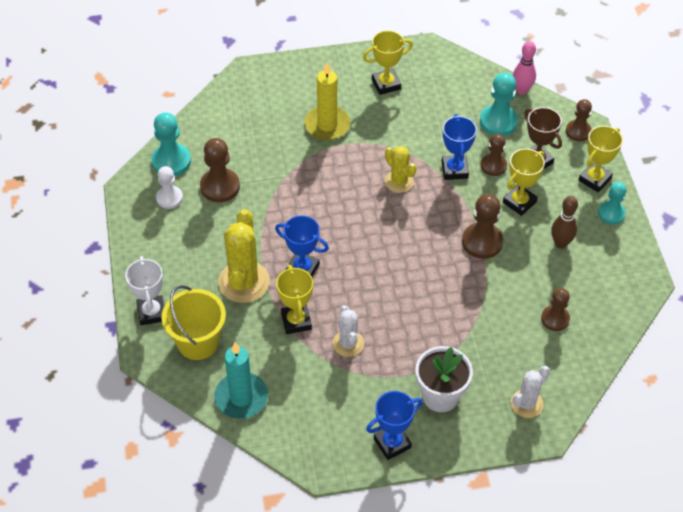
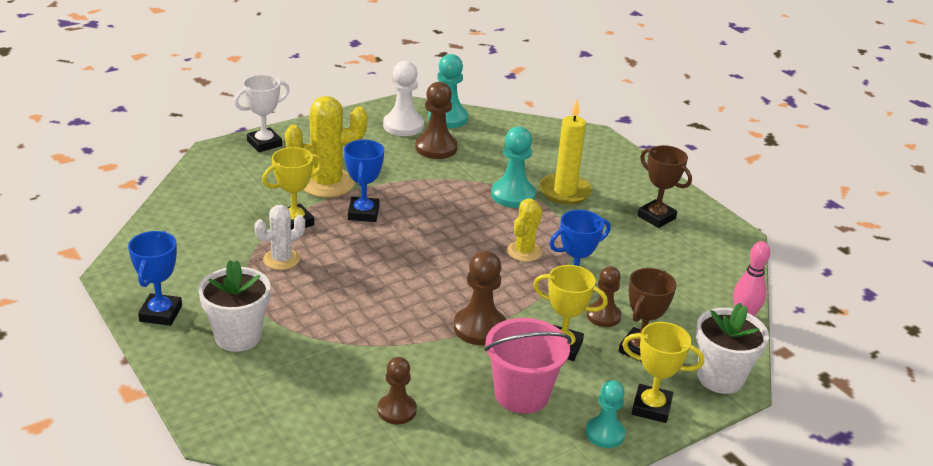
camera: 65 degrees right, 20 degrees down
(169, 198) = (403, 126): white pawn -> white pawn, size x1.50
(198, 342) = (241, 173): yellow bucket -> none
(241, 397) = (186, 209): turquoise candle -> none
(386, 84) = (656, 217): yellow trophy -> brown trophy
(392, 443) = (161, 313): blue trophy -> blue trophy turned 60 degrees clockwise
(498, 122) = (675, 307): turquoise pawn -> turquoise pawn (513, 195)
(526, 404) = (253, 408): white cactus -> none
(560, 243) = (521, 394): brown bowling pin -> pink bucket
(578, 131) = (720, 378): brown pawn -> white flower pot

